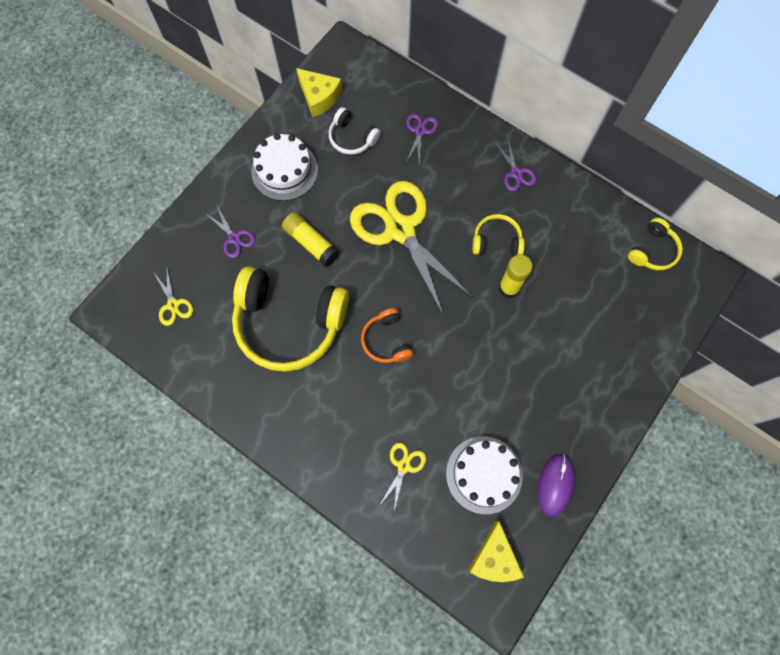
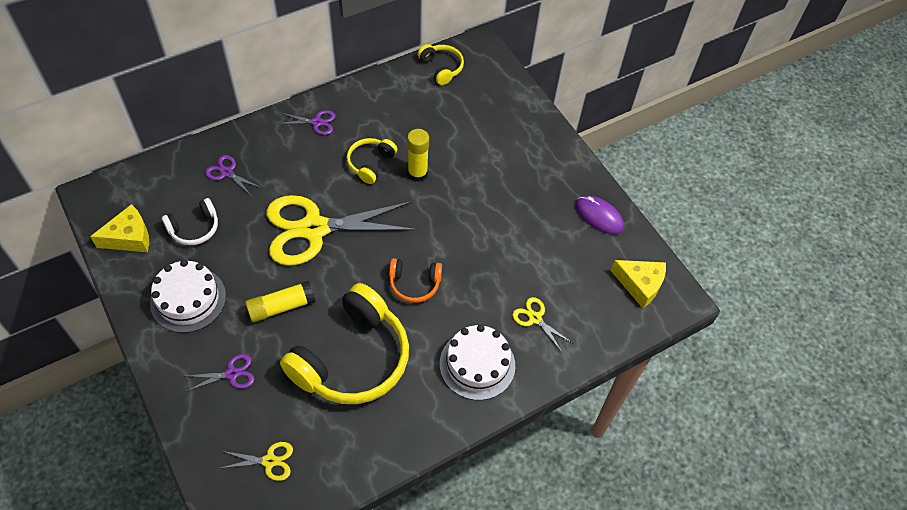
camera: 70 degrees left, 15 degrees down
(484, 474) = (569, 262): white cake -> white cake (477, 364)

